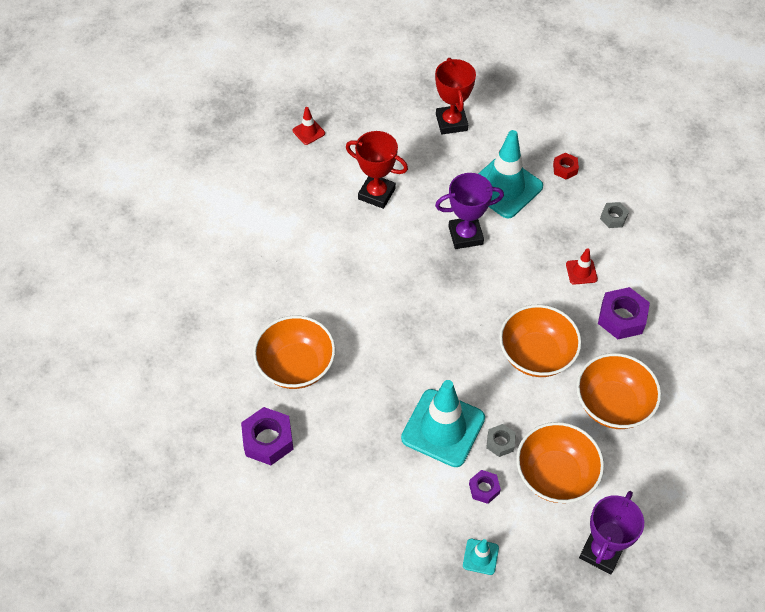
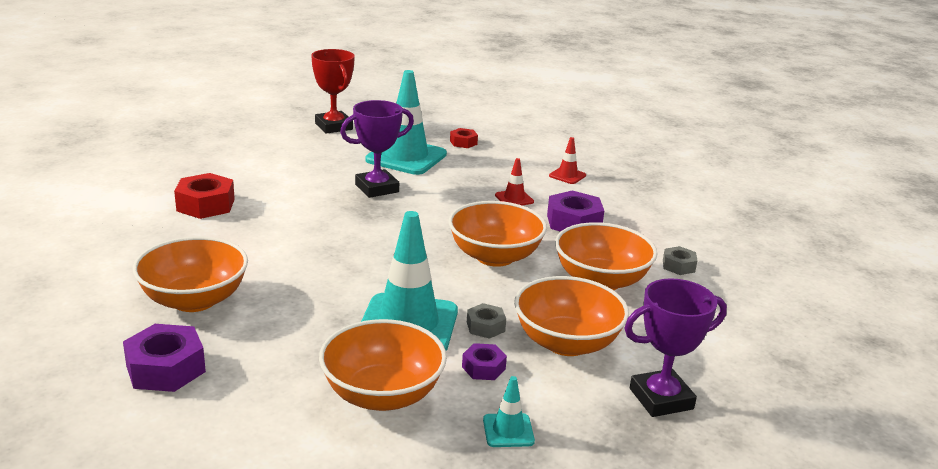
camera: 20 degrees left, 30 degrees down
(308, 132) = (175, 142): red traffic cone -> red traffic cone (567, 176)
(321, 238) = (205, 205): none -> red nut
(376, 194) = (265, 172): red trophy -> none
(406, 500) = (382, 394): none -> orange bowl
(601, 551) = (661, 399): purple trophy -> purple trophy turned 60 degrees clockwise
(613, 218) = (527, 165): grey nut -> grey nut (678, 266)

